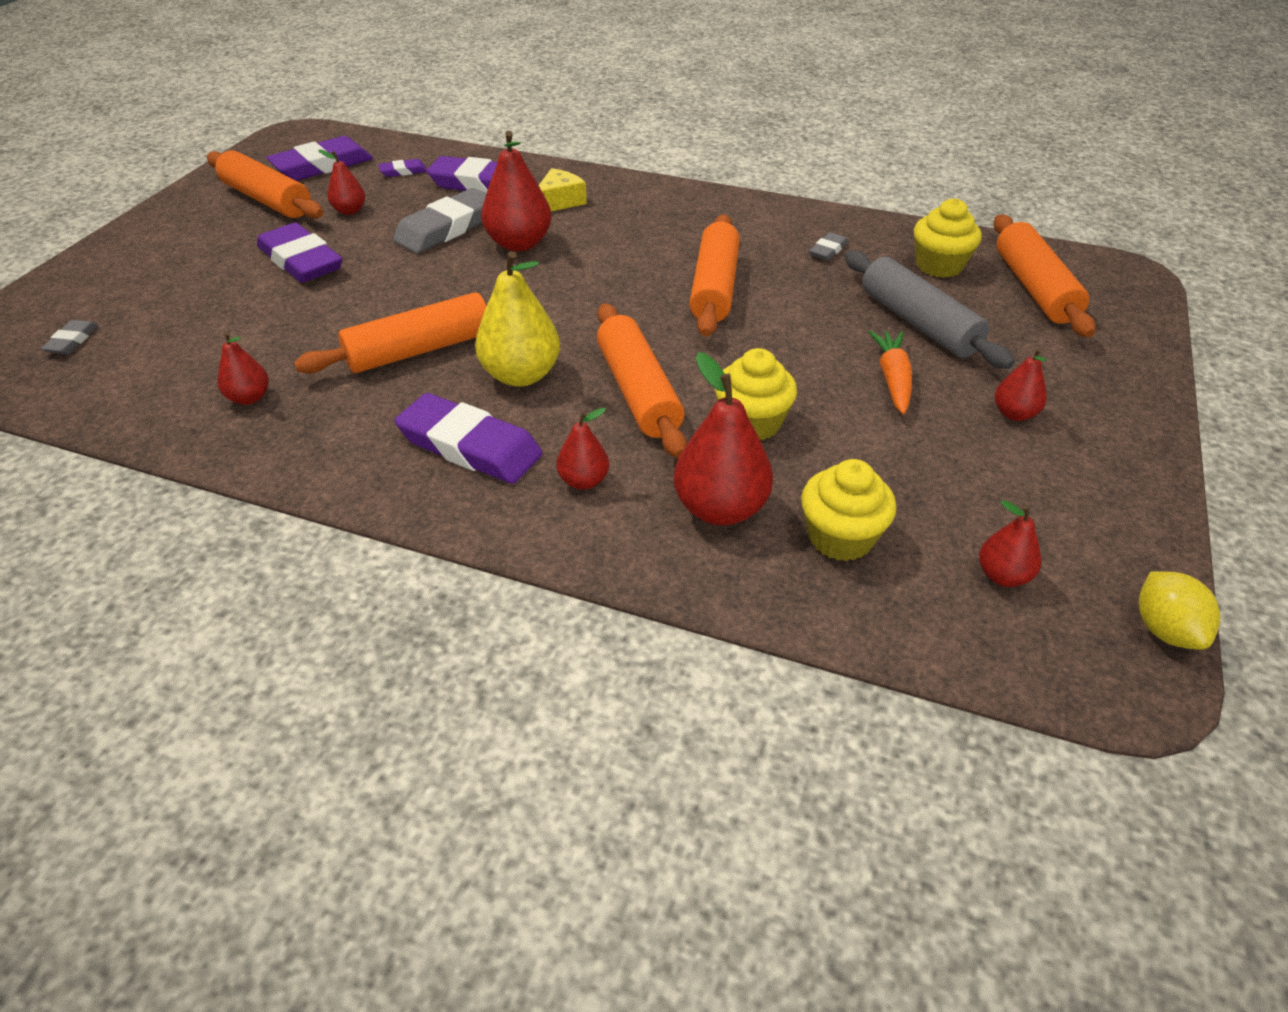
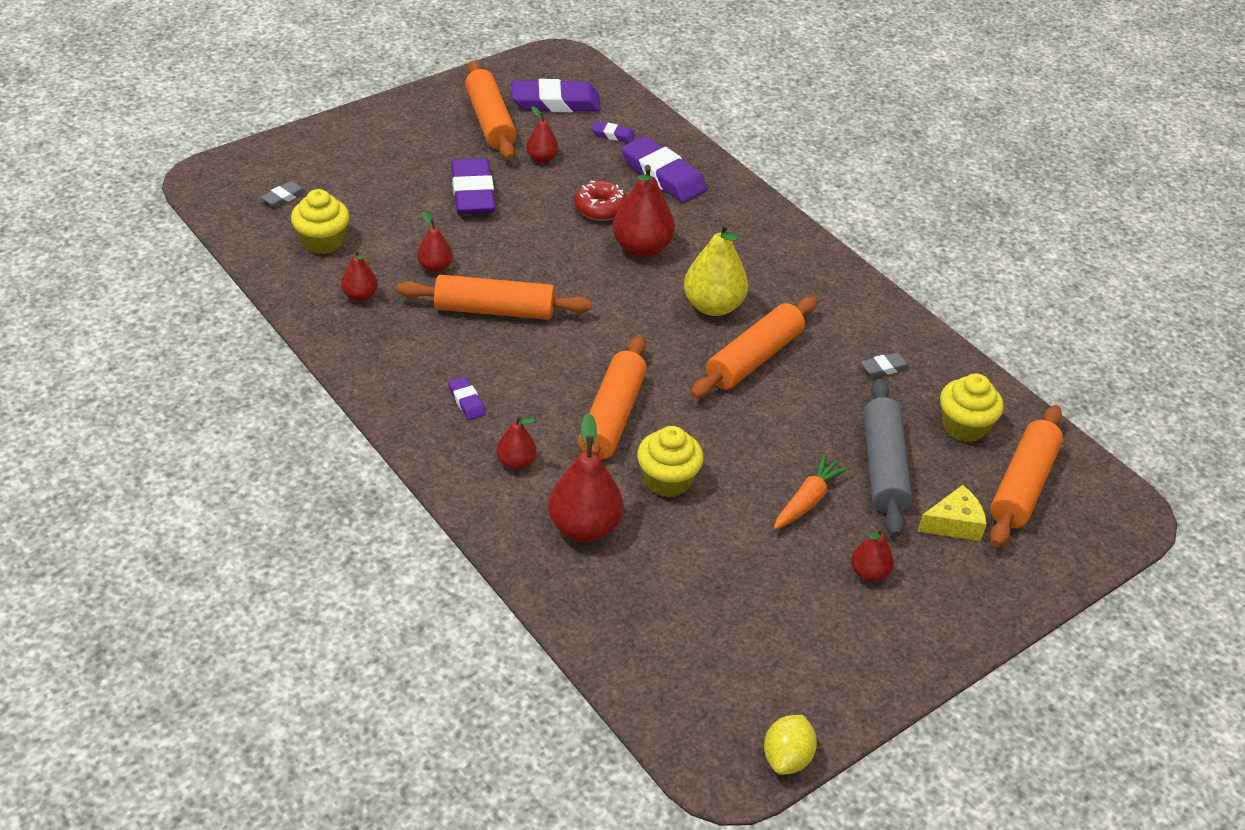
camera: 30 degrees right, 0 degrees up
(447, 228) = (600, 208): grey eraser -> red donut
(470, 446) = (466, 401): purple eraser -> purple eraser, size x0.47
(521, 375) = (544, 364): yellow pear -> yellow pear (713, 306)
(559, 202) = (709, 220): yellow cheese -> yellow cheese (954, 524)
(840, 537) = (642, 587): yellow cupcake -> yellow cupcake (322, 241)
(1002, 575) = (720, 668): red pear -> red pear (435, 267)

